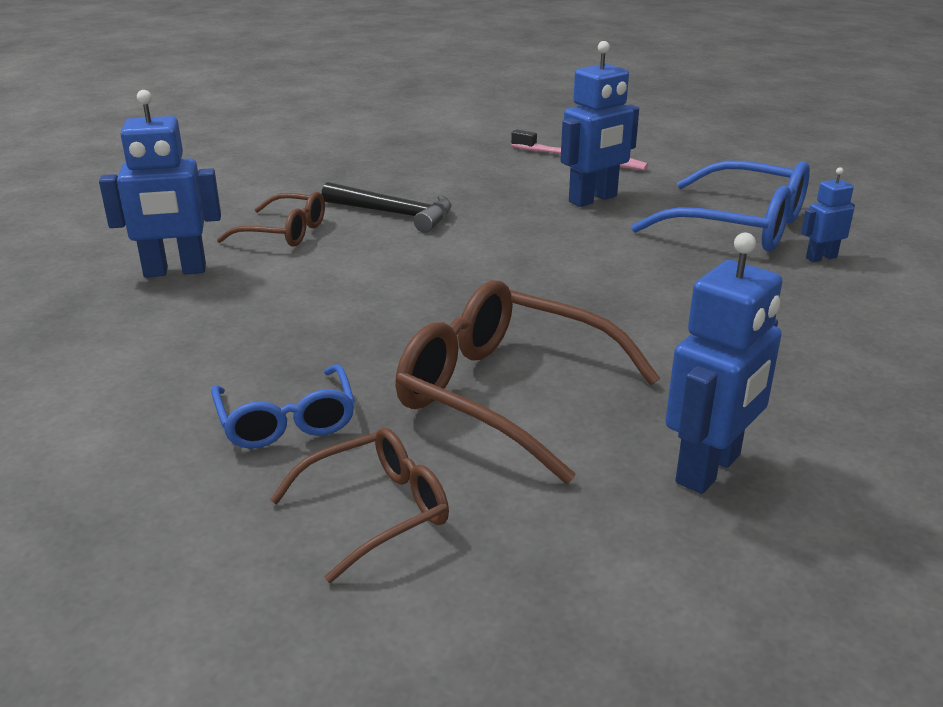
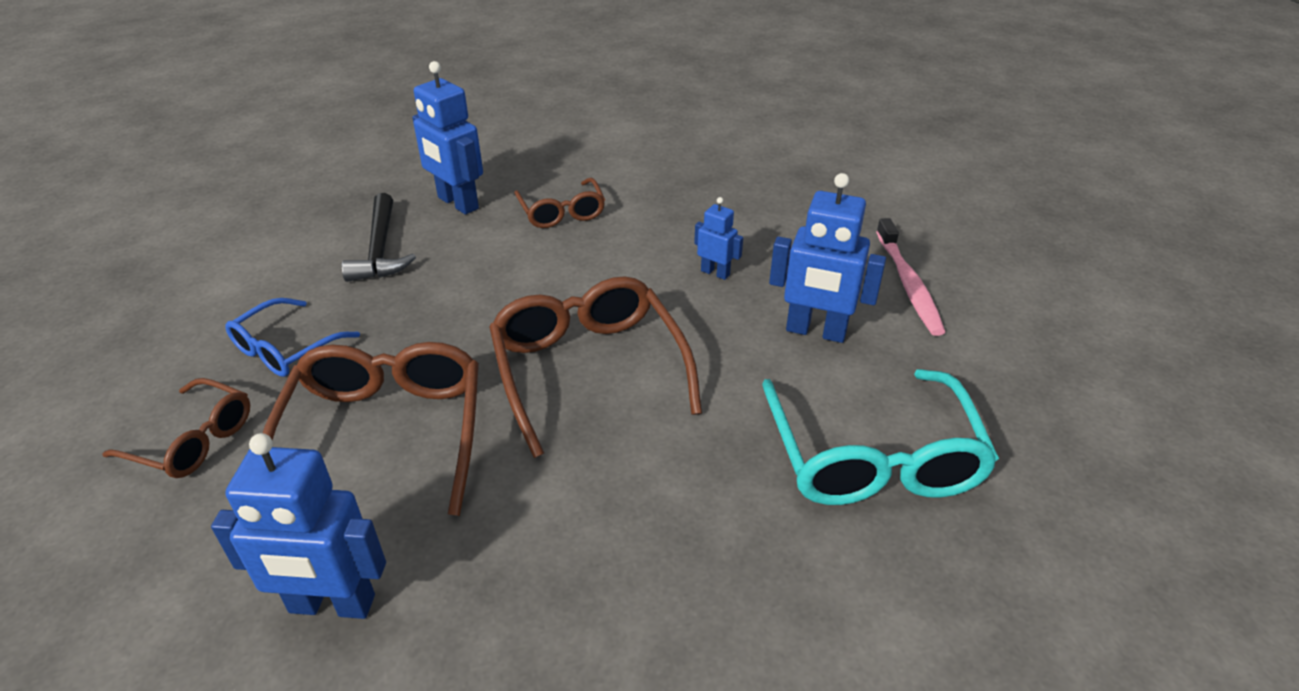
camera: 55 degrees right, 10 degrees up
(394, 214) = (650, 242): black hammer -> black hammer (380, 249)
(530, 284) = (588, 369): none -> brown glasses
(740, 226) = (872, 458): blue glasses -> turquoise glasses
(821, 257) = (858, 553): blue robot -> blue robot (715, 273)

